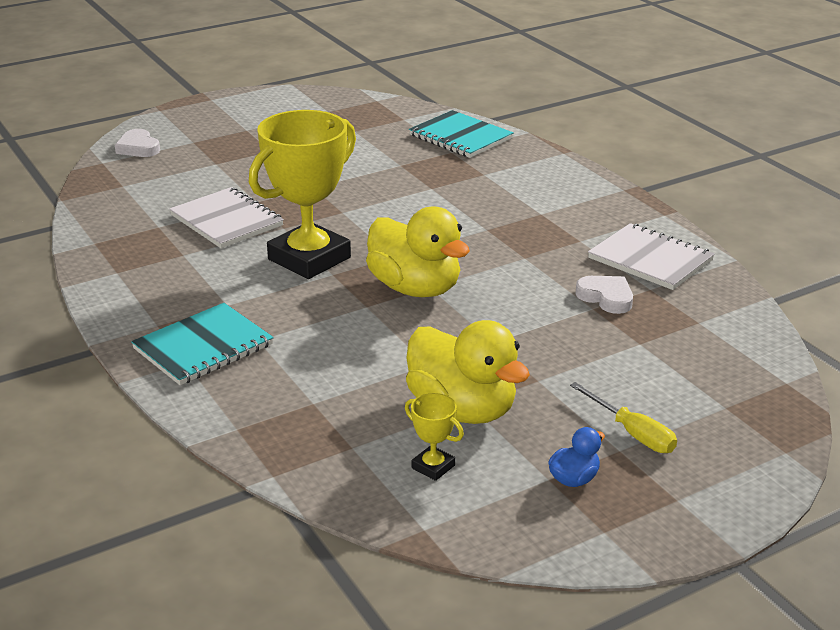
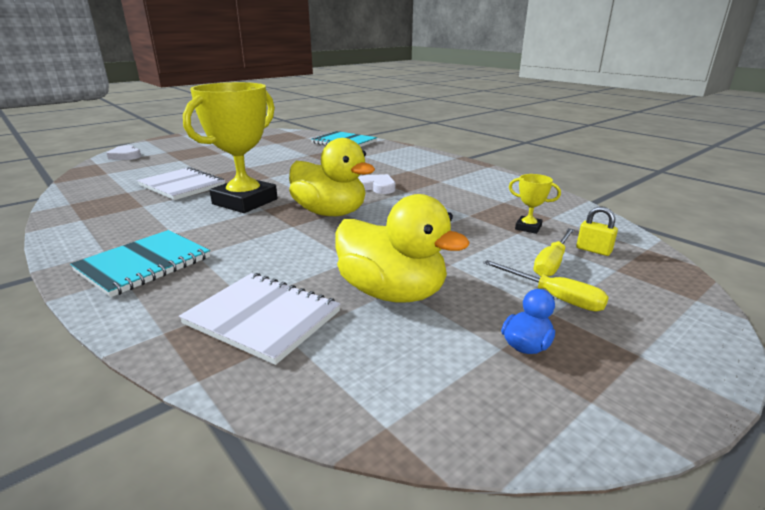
camera: 10 degrees left, 5 degrees down
(433, 467) = (378, 349): yellow trophy -> yellow trophy (528, 228)
(606, 297) = (475, 208): white heart -> white heart (377, 187)
(650, 259) = (493, 187): white notebook -> white notebook (263, 318)
(656, 391) = (552, 263): none -> yellow screwdriver
(718, 378) = (593, 250): none -> yellow padlock

